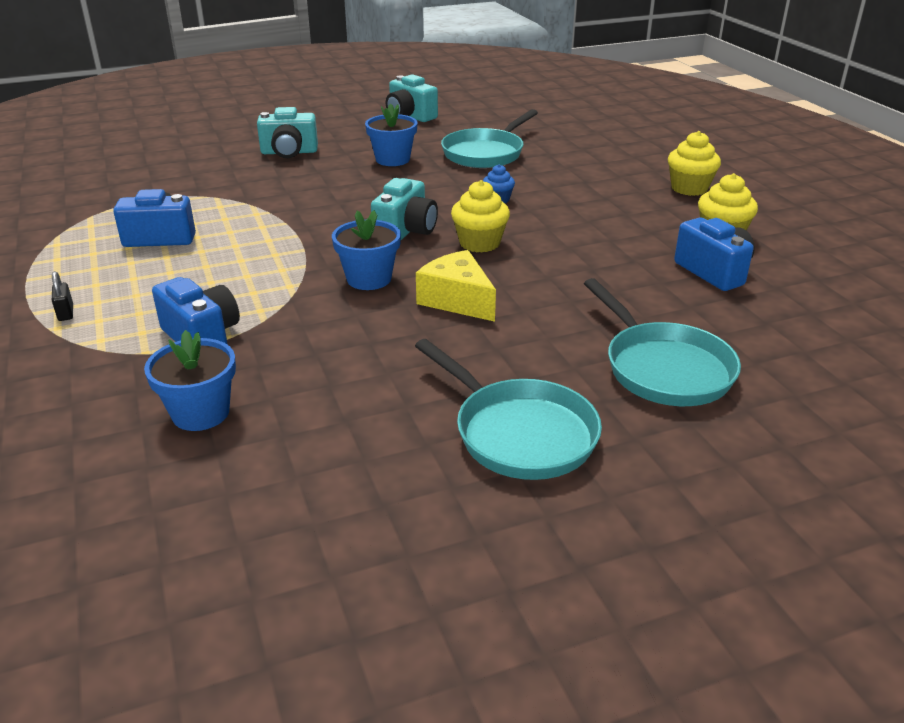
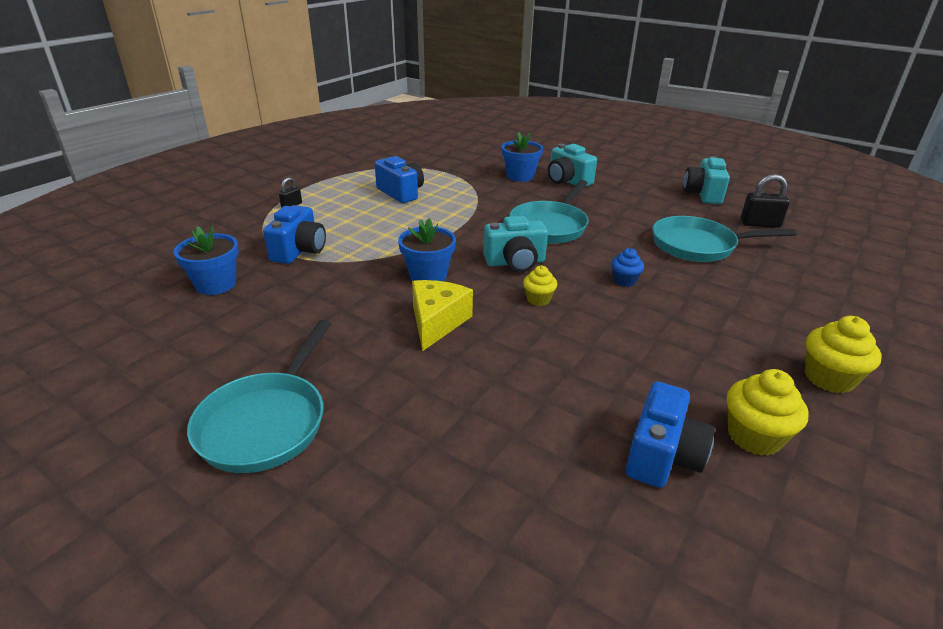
camera: 55 degrees right, 0 degrees up
(392, 159) = (619, 216): blue flower pot -> blue flower pot (520, 176)
(479, 243) = (538, 299): yellow cupcake -> yellow cupcake, size x0.62
(486, 120) = (759, 224): none -> black padlock
(663, 368) = (430, 477): turquoise pan -> turquoise pan (550, 226)

